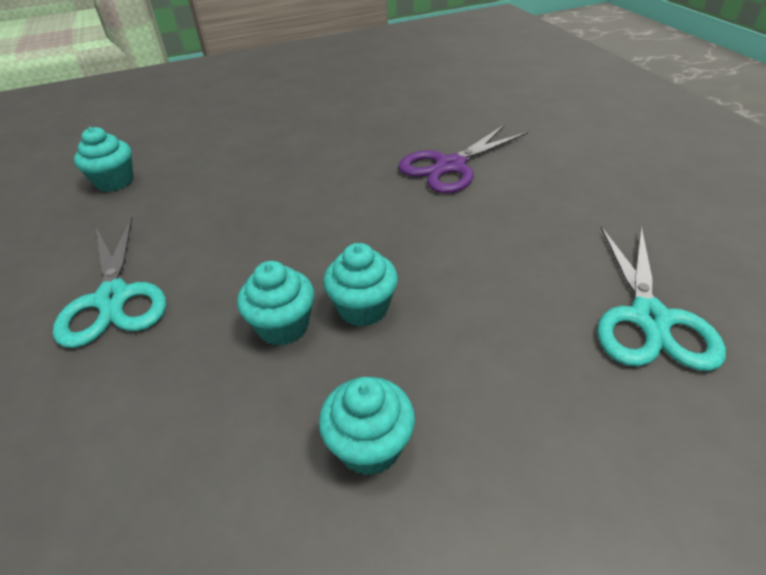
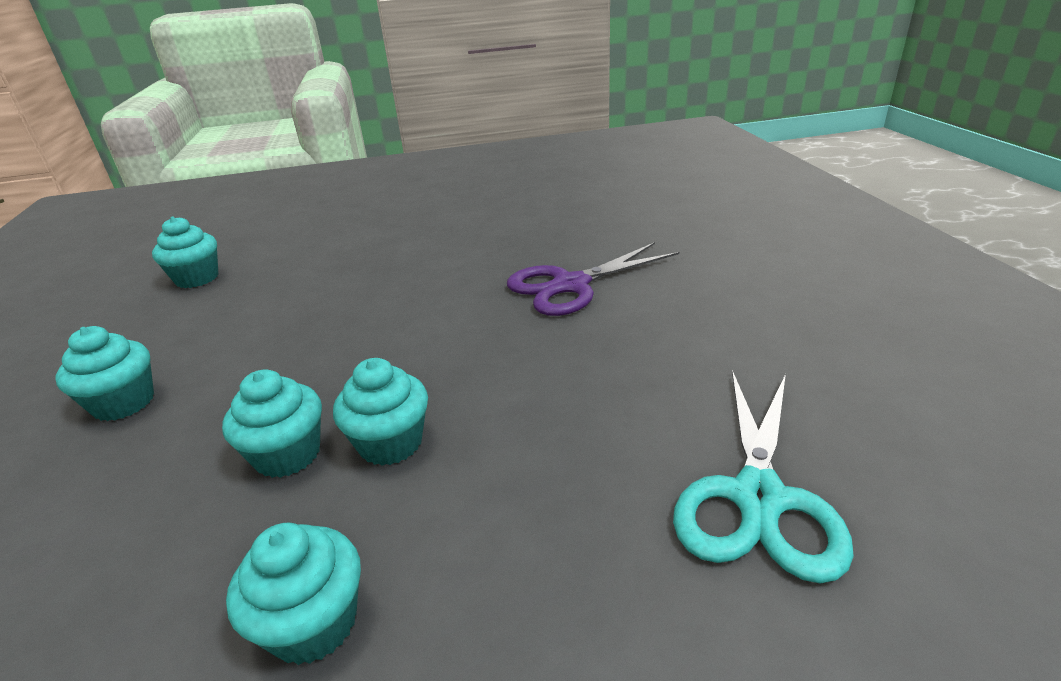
camera: 10 degrees right, 10 degrees down
(113, 298) = (124, 403): turquoise scissors -> turquoise cupcake

